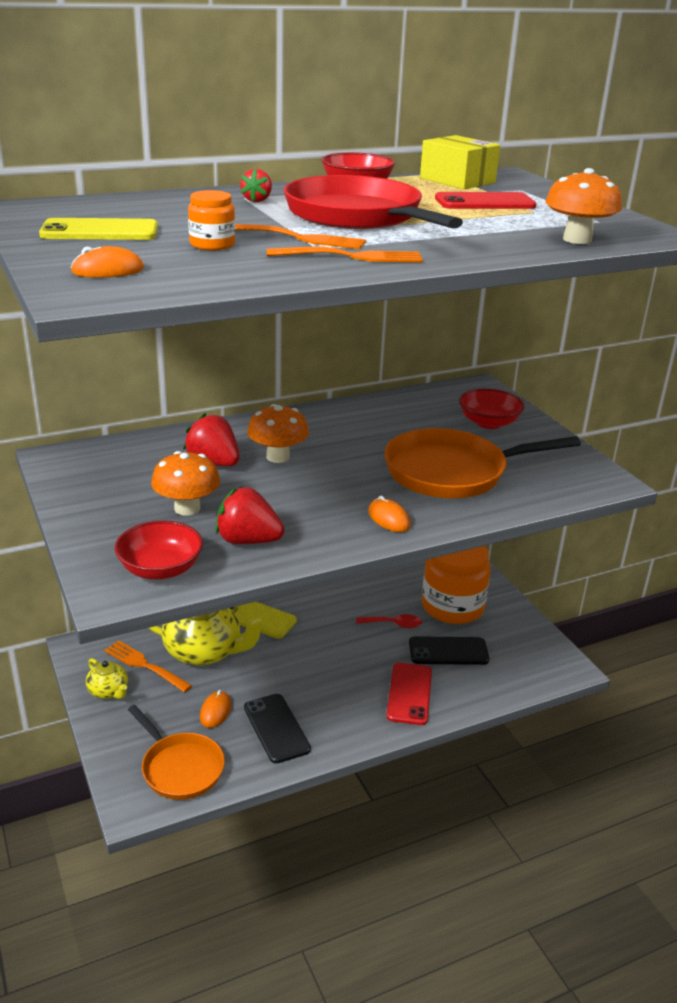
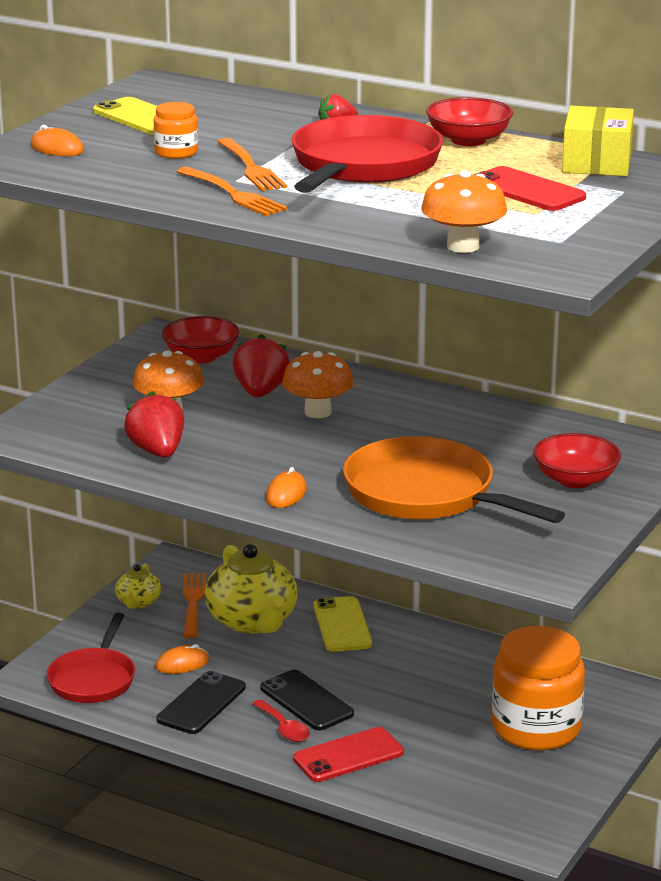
camera: 55 degrees right, 5 degrees down
(160, 569) = (68, 437): red bowl -> red bowl (201, 356)
(180, 767) = (93, 679): orange pan -> red pan
(393, 624) = (448, 704): red spoon -> red spoon (284, 728)
(448, 651) = (450, 754): black phone -> black phone (306, 701)

